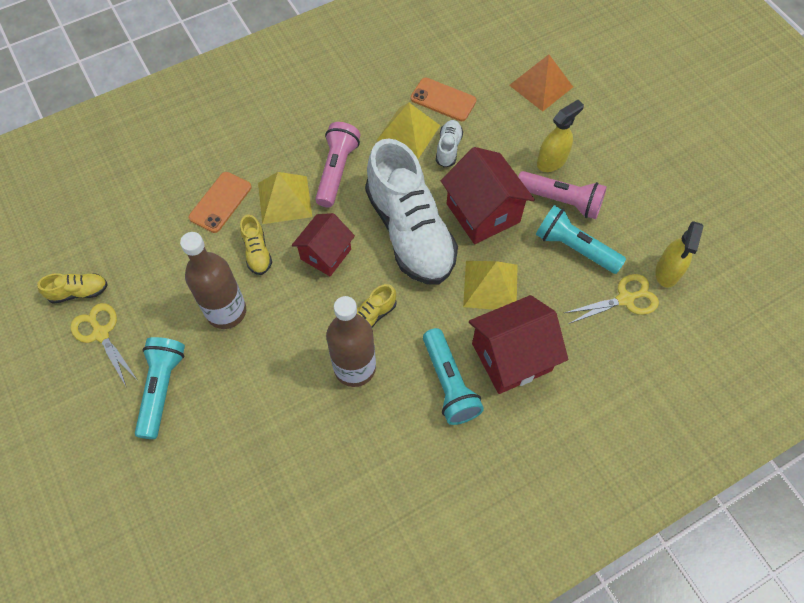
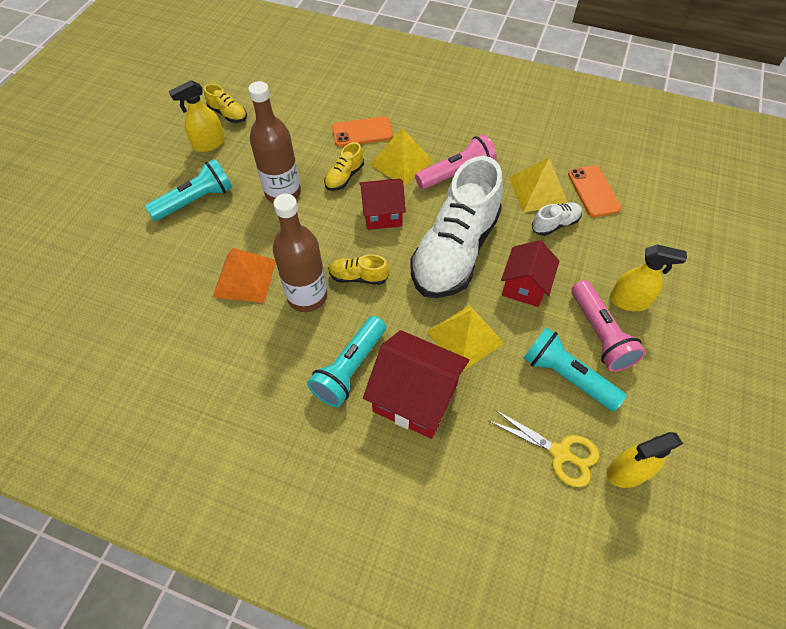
camera: 50 degrees right, 5 degrees down
(101, 333) = (209, 144): yellow scissors -> yellow spray bottle
(483, 213) = (524, 286): red house -> red house, size x0.66
(541, 86) = (690, 244): orange pyramid -> orange pyramid (244, 278)
(574, 247) = (566, 376): turquoise flashlight -> turquoise flashlight turned 45 degrees counterclockwise

